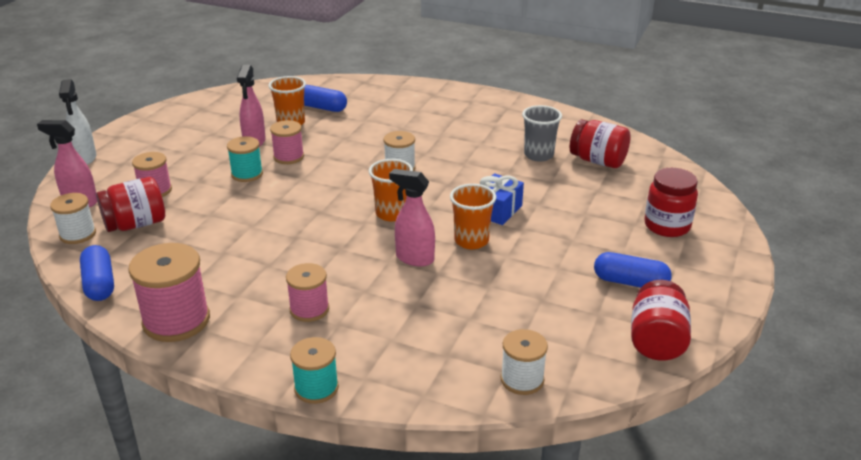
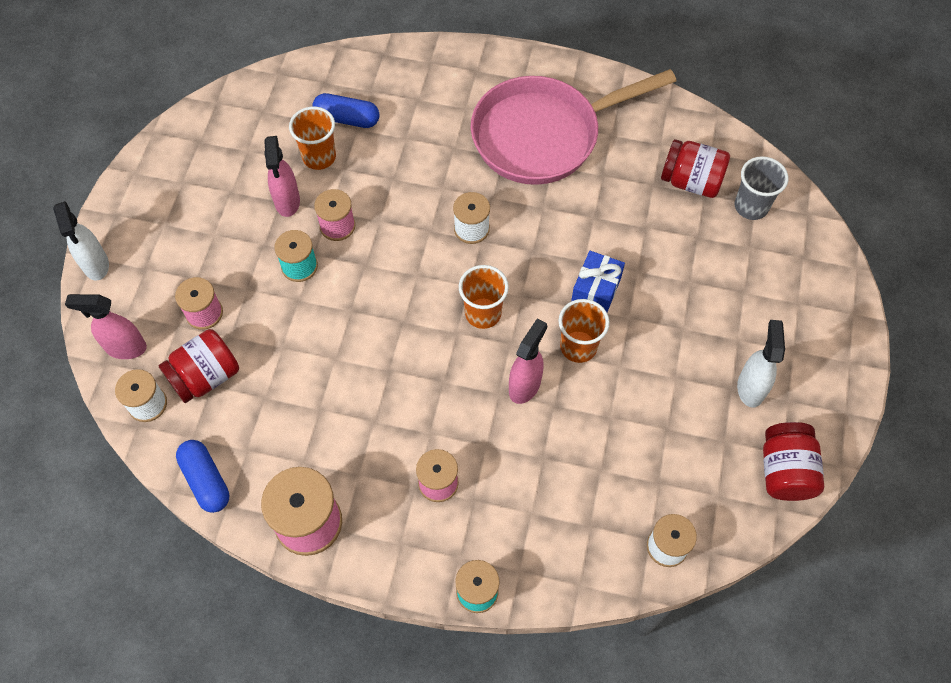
camera: 10 degrees left, 30 degrees up
(414, 258) = (525, 385): pink spray bottle -> pink spray bottle turned 105 degrees clockwise
(477, 128) = (543, 136): none -> pink pan
(538, 155) = (623, 180): grey cup -> grey cup (751, 206)
(630, 282) = (750, 388): blue capsule -> white spray bottle
(667, 226) = (778, 289): red jar -> none

